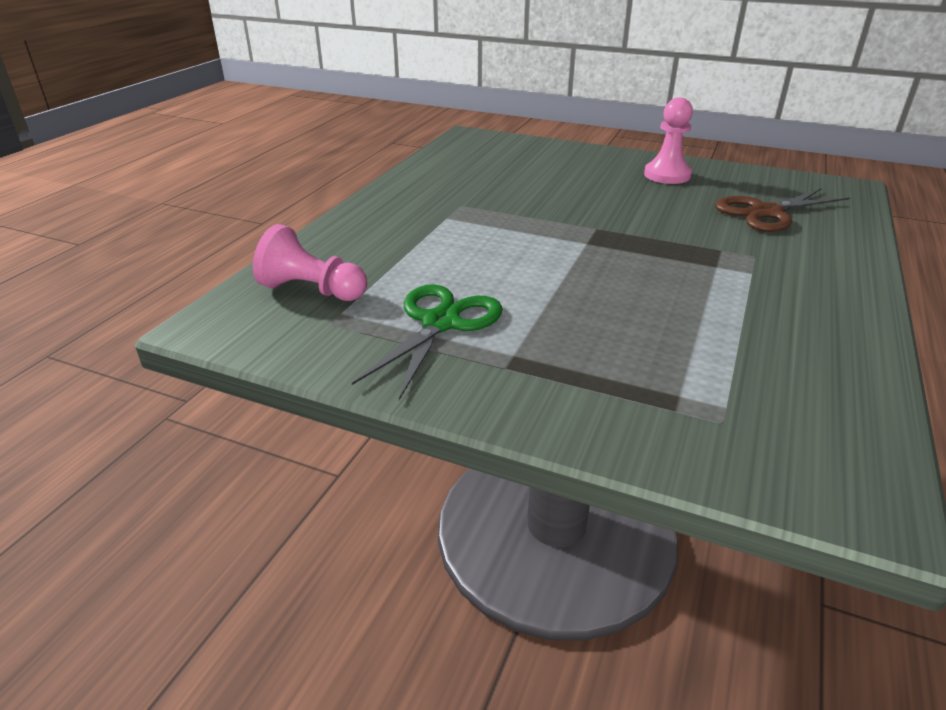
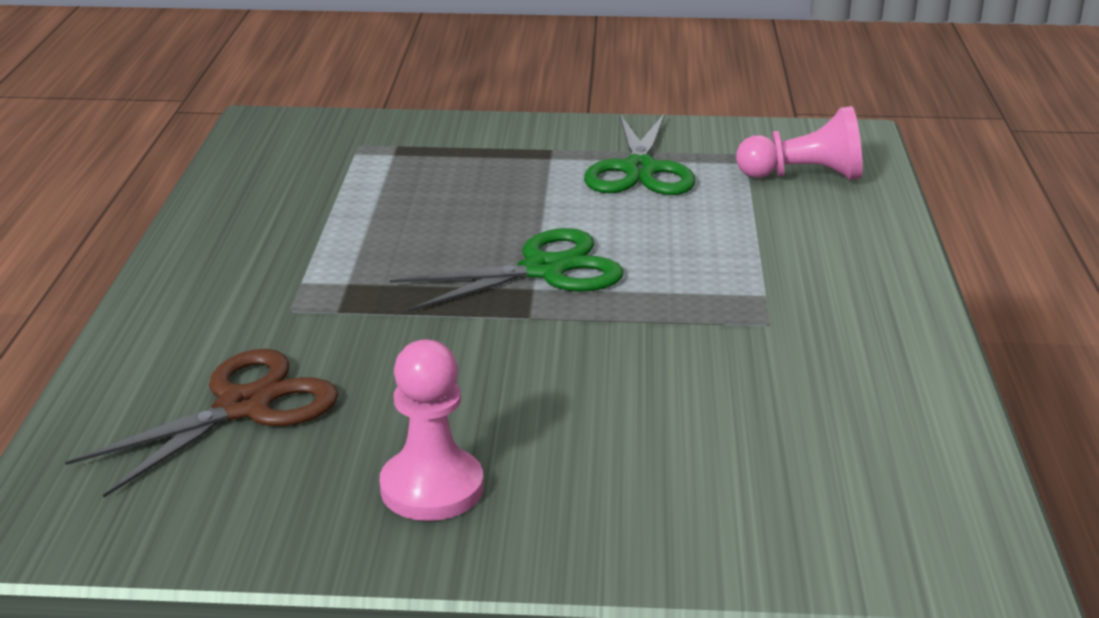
camera: 160 degrees right, 5 degrees down
(574, 252) = (544, 270): none -> green scissors

